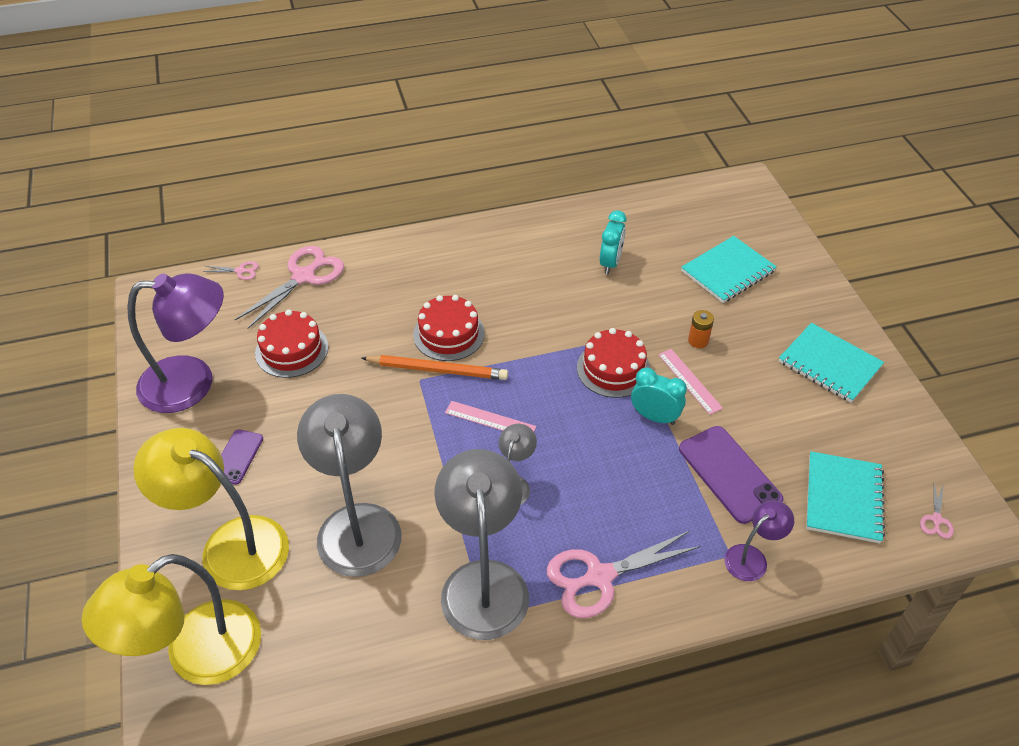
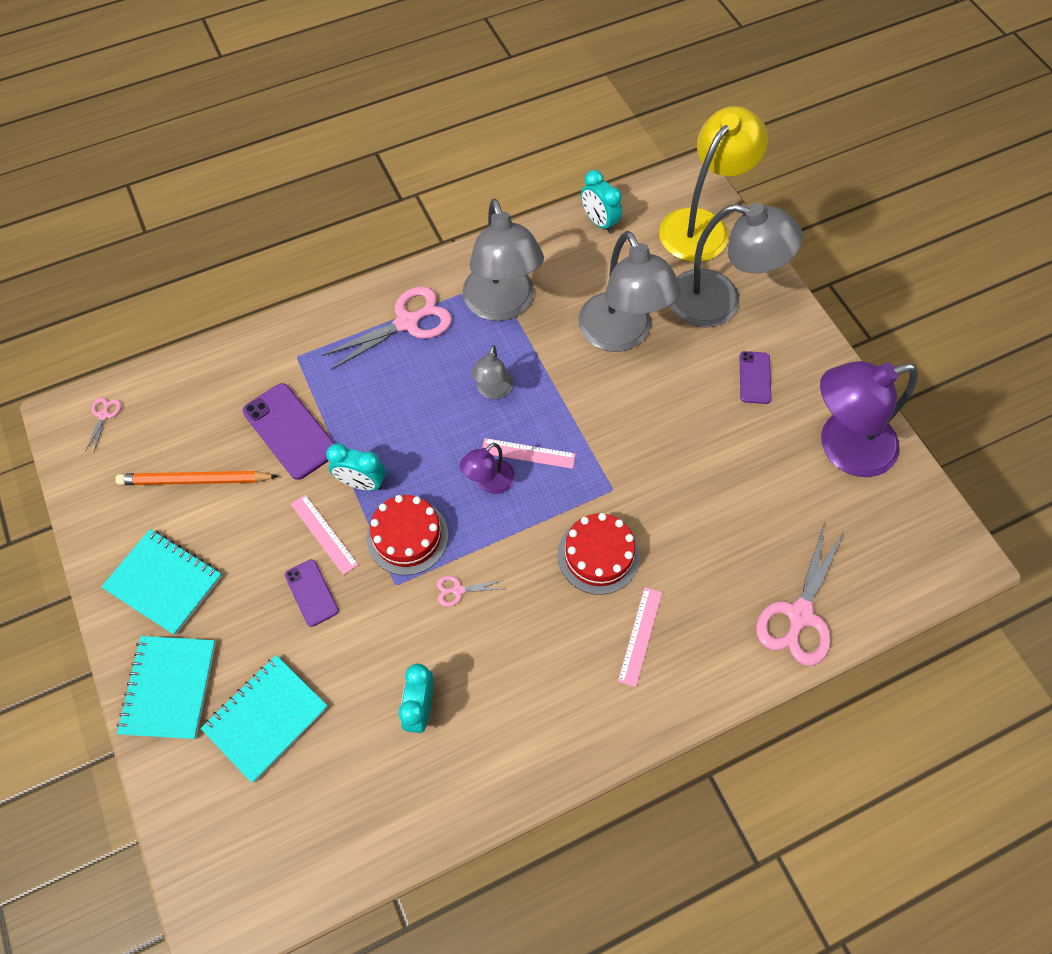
camera: 170 degrees right, 15 degrees up
(230, 544) = (719, 302): yellow lamp -> grey lamp
(240, 271) = (880, 611): pink scissors -> pink scissors (458, 590)
(291, 350) = (762, 505): red cake -> none
(327, 684) = (599, 222): none -> turquoise clock
(433, 280) = (640, 636): none -> pink ruler
(437, 370) = (597, 504): orange pencil -> orange pencil (195, 480)
(698, 341) = (311, 593): orange battery -> purple phone
(752, 557) = (277, 357): purple lamp -> purple lamp (489, 482)
(843, 498) = (185, 423): turquoise notebook -> turquoise notebook (169, 688)

